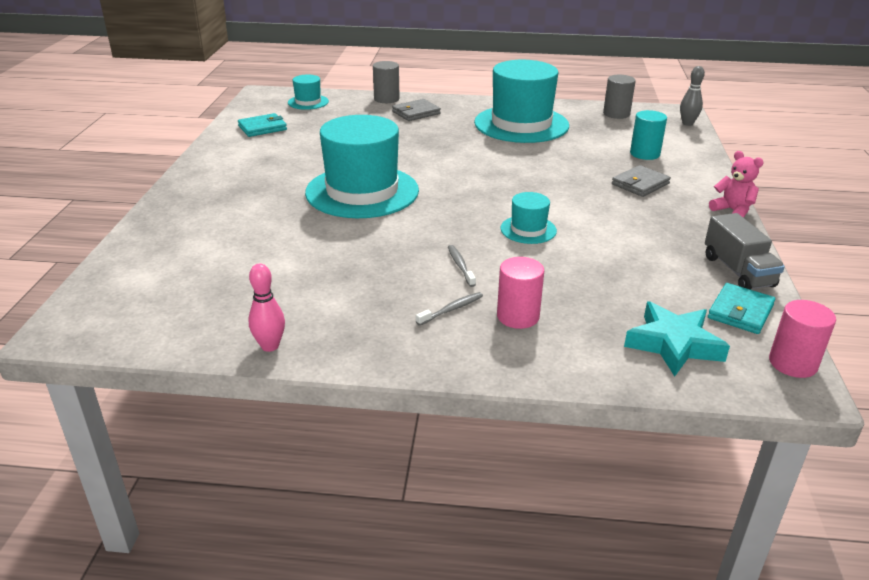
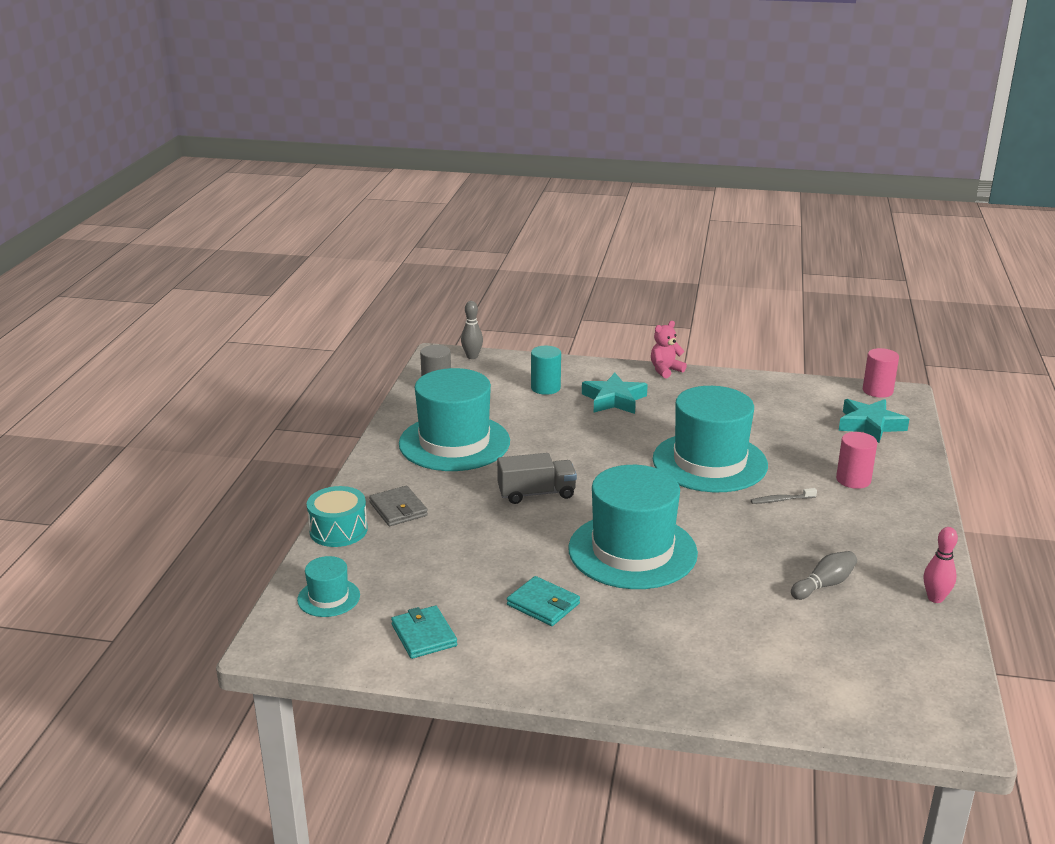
camera: 85 degrees left, 5 degrees down
(302, 279) = (824, 585): none -> grey bowling pin
(386, 99) = (338, 530): grey cylinder -> turquoise drum
(452, 309) = (852, 508): grey toothbrush -> none
(528, 229) = (709, 462): turquoise hat -> turquoise hat, size x2.19
(640, 184) = (614, 400): grey wallet -> turquoise star
(738, 271) = (765, 386): grey truck -> grey truck (536, 493)
(740, 312) = (821, 395): turquoise wallet -> turquoise wallet (543, 604)

